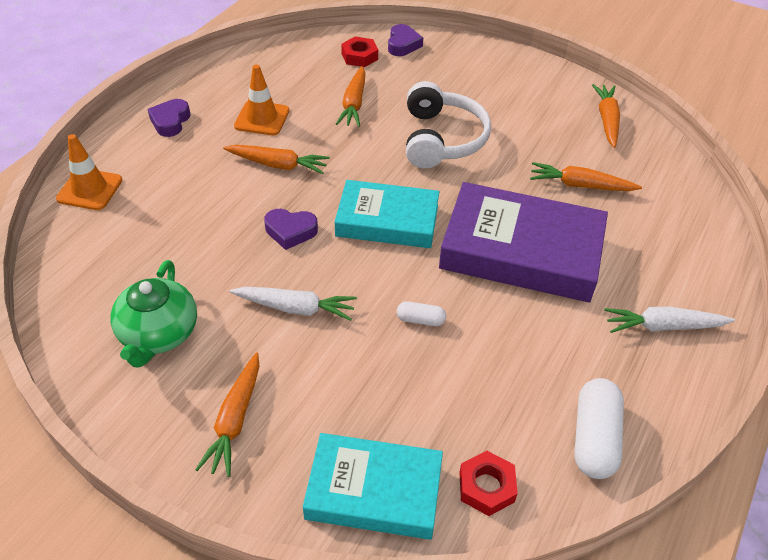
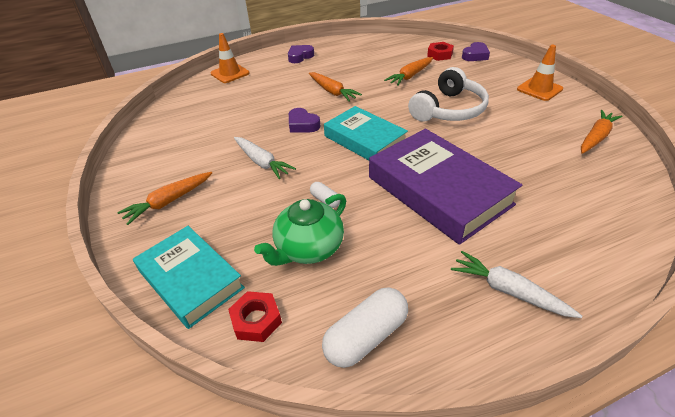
camera: 40 degrees right, 5 degrees down
(158, 334) = (184, 145): green teapot -> green teapot (308, 248)
(262, 118) = (348, 68): orange traffic cone -> orange traffic cone (539, 89)
(580, 185) = (529, 169): orange carrot -> none

